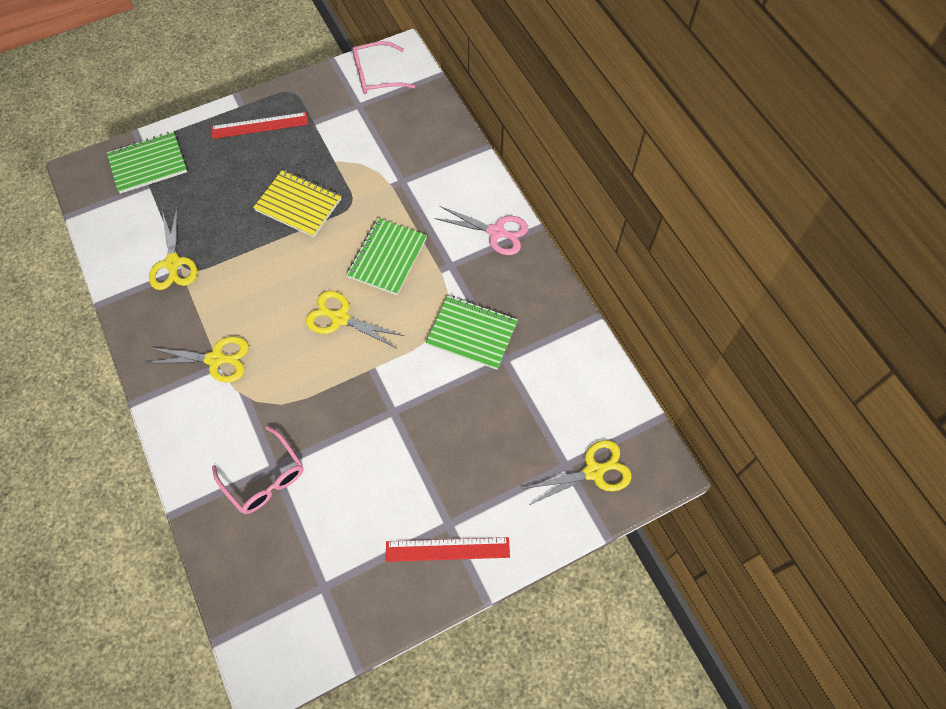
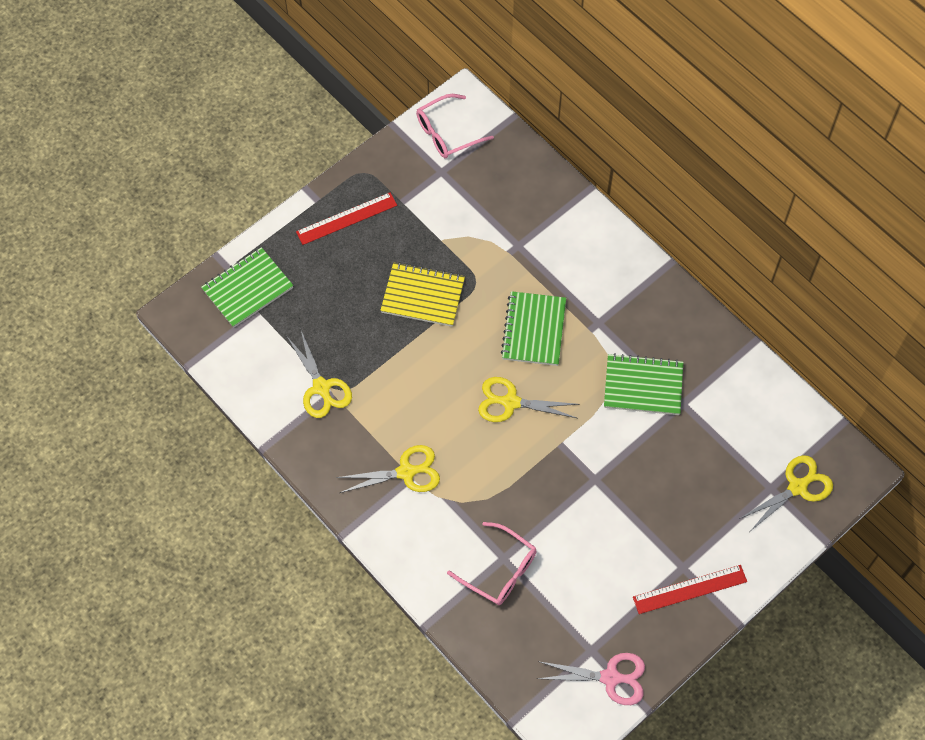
camera: 15 degrees left, 0 degrees up
(496, 232) = (631, 277): pink scissors -> pink scissors (610, 678)

